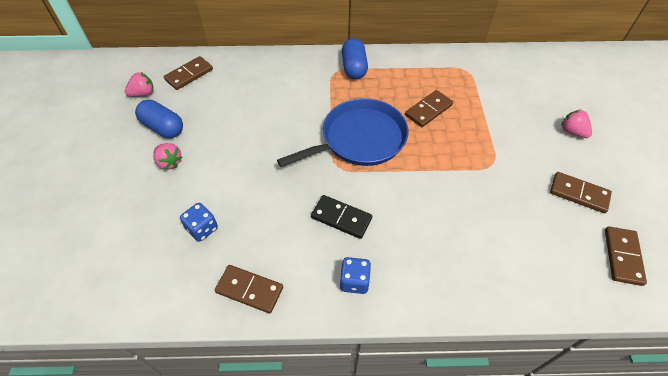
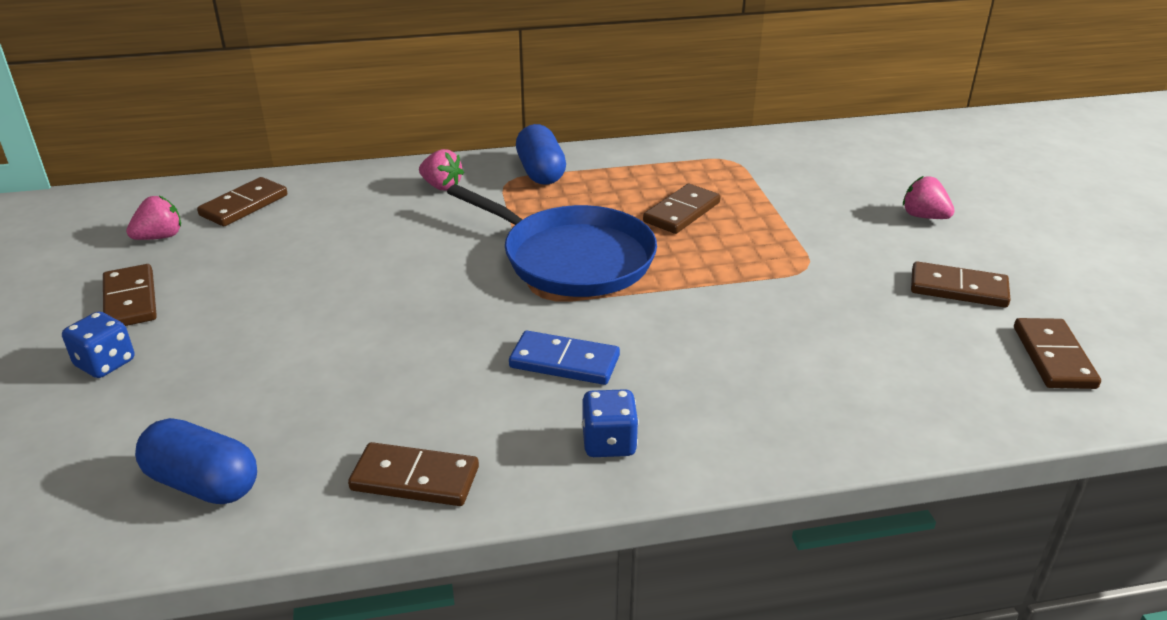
camera: 10 degrees left, 20 degrees down
(123, 139) = (130, 300): none -> brown domino
(163, 127) = (206, 277): blue capsule -> blue capsule (203, 483)
(169, 162) = (226, 322): pink strawberry -> pink strawberry (441, 186)
(202, 228) = (306, 405): blue dice -> blue dice (105, 363)
(341, 218) = (564, 362): black domino -> blue domino
(359, 139) = (572, 258): blue pan -> blue pan turned 75 degrees clockwise

